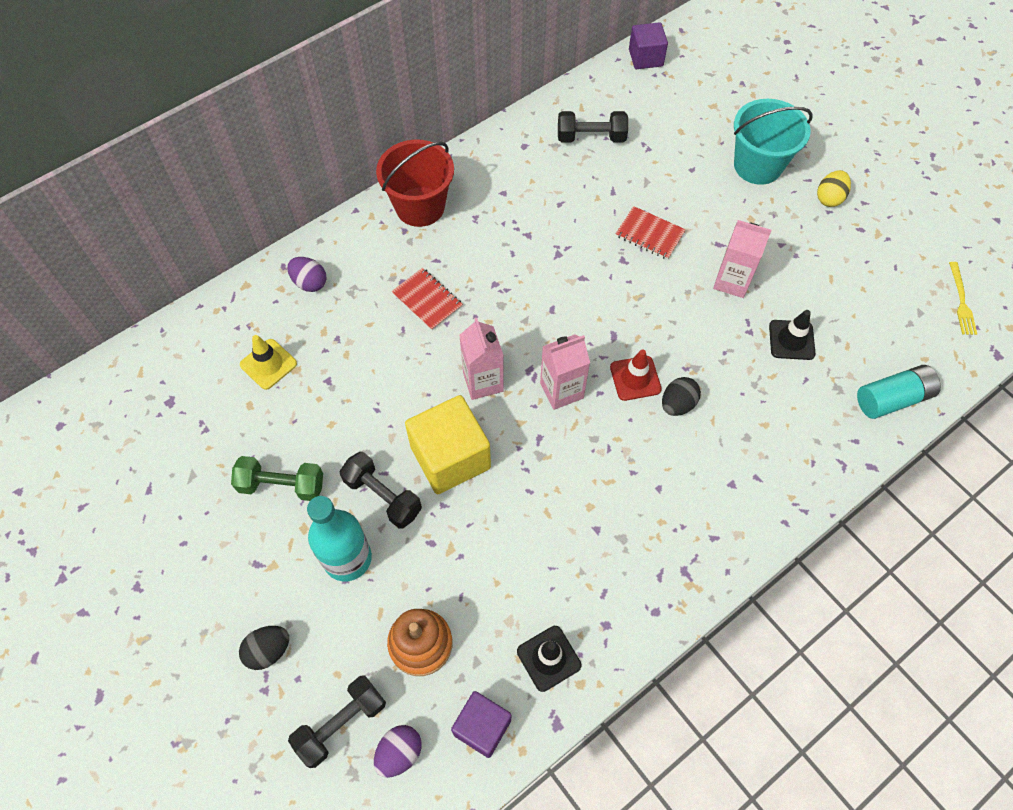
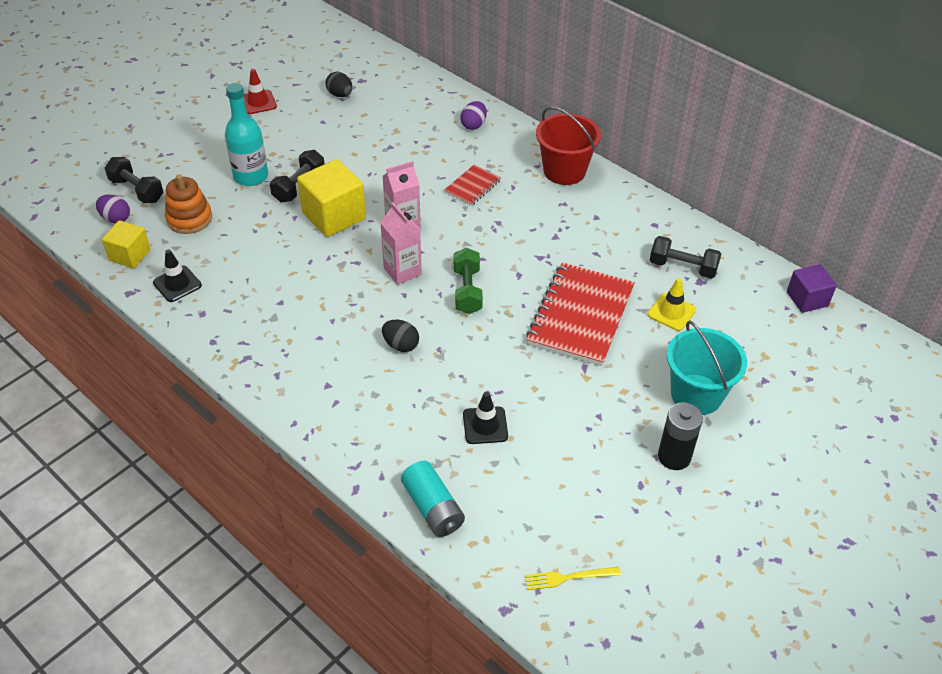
camera: 80 degrees right, 15 degrees down
(268, 364) = (398, 117): yellow traffic cone -> yellow traffic cone (671, 312)
(268, 651) = (186, 152): black egg -> black egg (340, 95)
(281, 485) = (303, 138): green dumbbell -> green dumbbell (467, 291)
(482, 727) = (130, 255): purple cube -> yellow cube
(591, 137) = (682, 267): black dumbbell -> black dumbbell turned 60 degrees counterclockwise
(635, 378) = (422, 316): red traffic cone -> red traffic cone (258, 102)
(649, 234) = (580, 316): red notebook -> red notebook, size x2.04
(732, 281) = (542, 378): pink carton -> none
(829, 198) = (674, 457): yellow egg -> black battery

